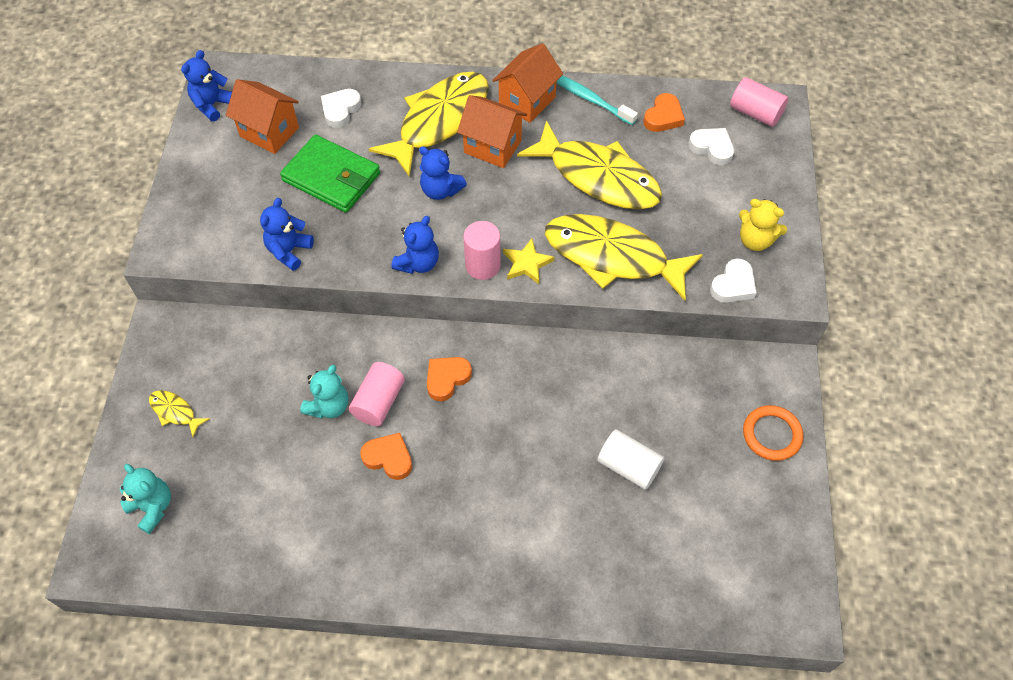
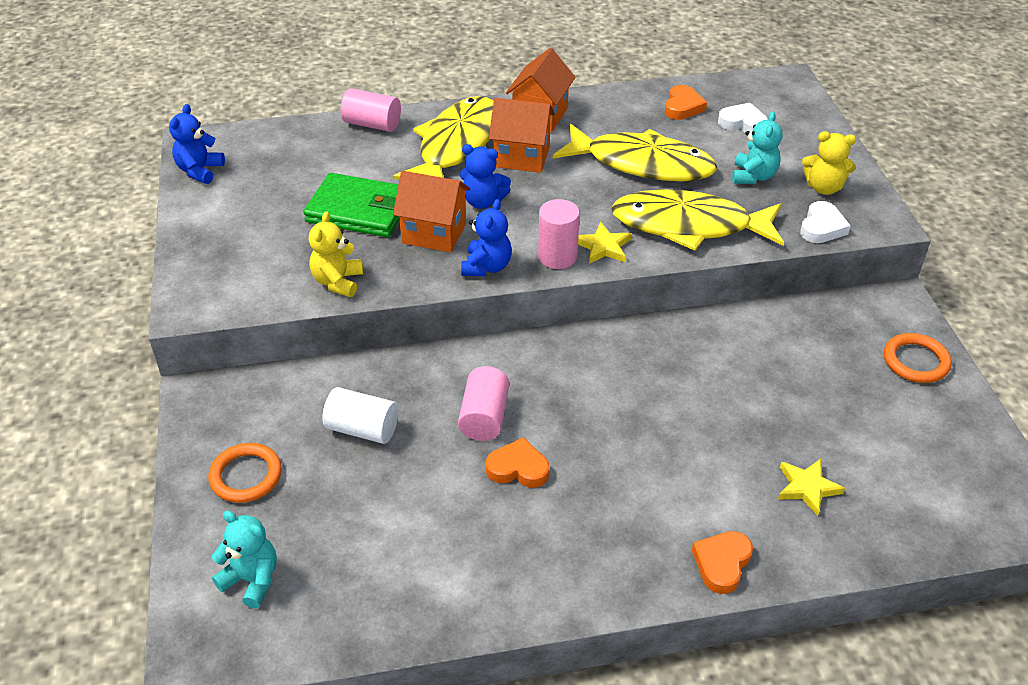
camera: 15 degrees left, 15 degrees down
(175, 412) = (246, 476): yellow fish -> orange ring
(269, 132) = (274, 183): orange house -> orange house (434, 233)
(289, 251) = (338, 282): blue teddy bear -> yellow teddy bear
(329, 406) = (428, 432): turquoise teddy bear -> turquoise teddy bear (753, 176)
(340, 110) = (345, 153): white heart -> none
(447, 379) = (551, 380): orange heart -> orange heart (722, 563)
(589, 99) = (602, 104): turquoise toothbrush -> none
(619, 537) = (807, 488): none -> yellow star
(628, 466) = (784, 420): white cylinder -> white cylinder (362, 429)
(755, 113) = (770, 90): pink cylinder -> pink cylinder (372, 124)

